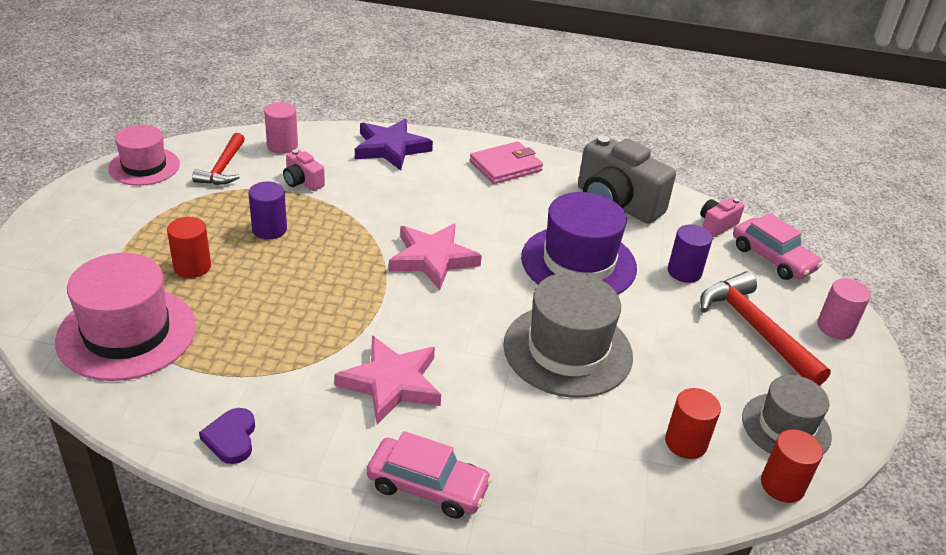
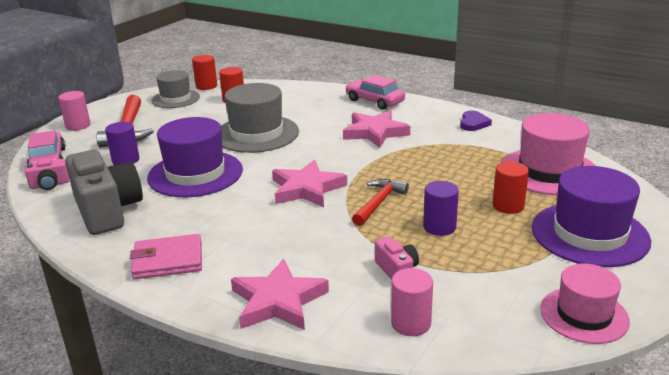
camera: 155 degrees left, 10 degrees down
(109, 241) = (589, 234): none -> purple hat
(223, 168) = (486, 300): red hammer -> red hammer (379, 203)
(390, 148) = (278, 301): purple star -> pink star

